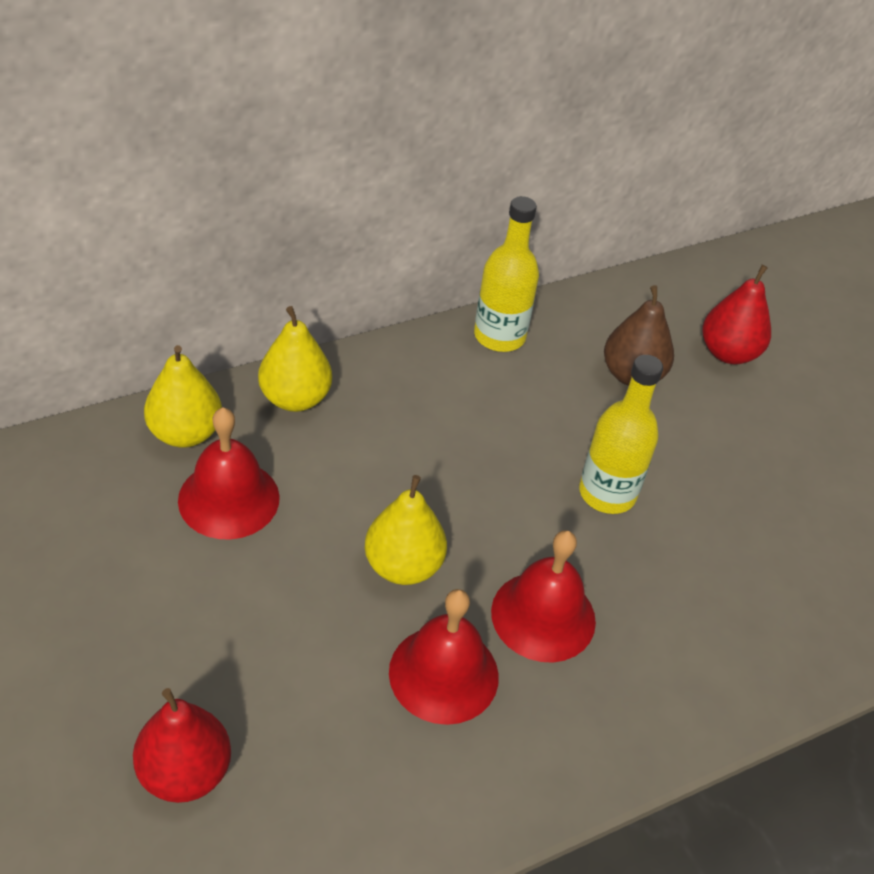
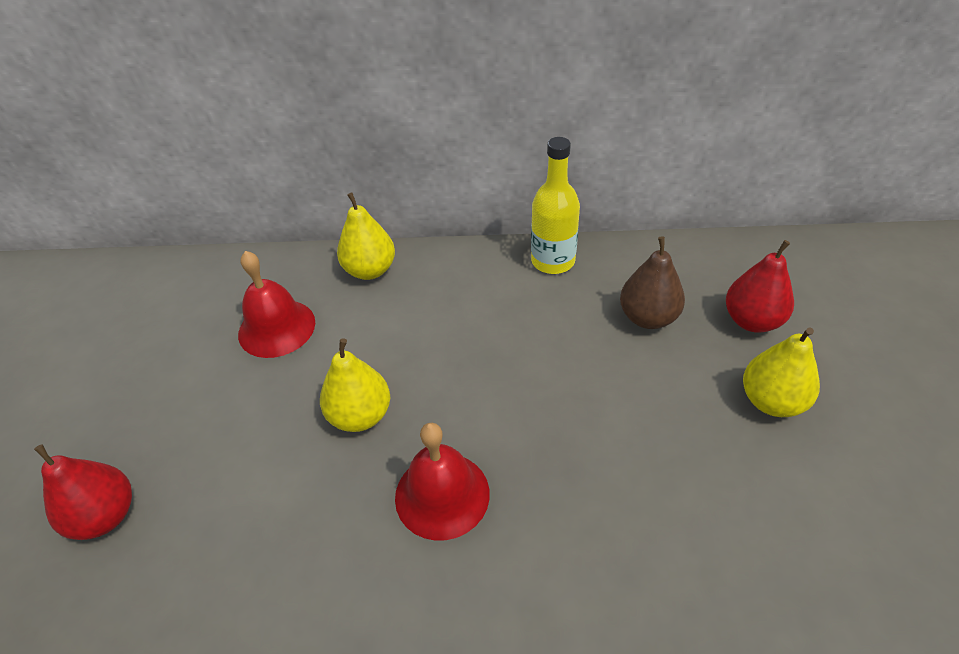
camera: 35 degrees right, 0 degrees up
(185, 433) = (282, 275): yellow pear -> yellow pear (771, 401)
(443, 674) = (331, 513): red bell -> none
(607, 493) = (564, 409): yellow bottle -> none

